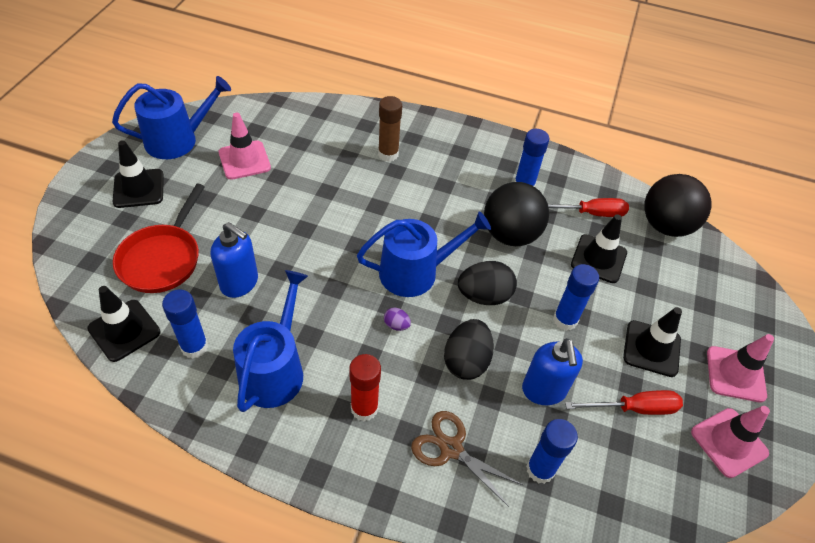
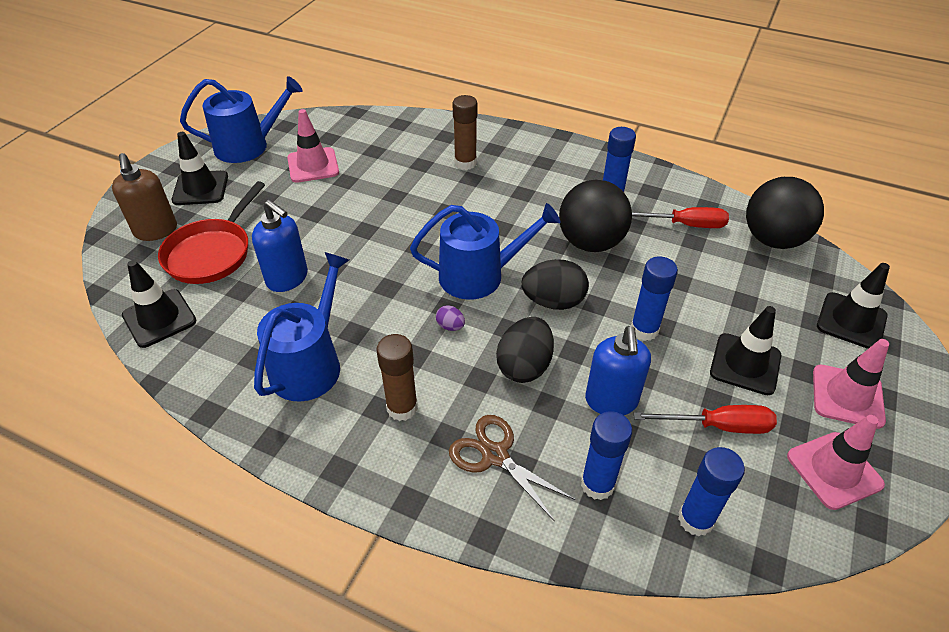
camera: 10 degrees right, 5 degrees down
(103, 237) = (156, 231): none -> brown soap dispenser
(194, 347) = (229, 337): blue glue stick -> blue glue stick (695, 519)
(364, 408) = (402, 408): red glue stick -> brown glue stick
(598, 259) = (690, 270): black traffic cone -> black traffic cone (851, 321)

